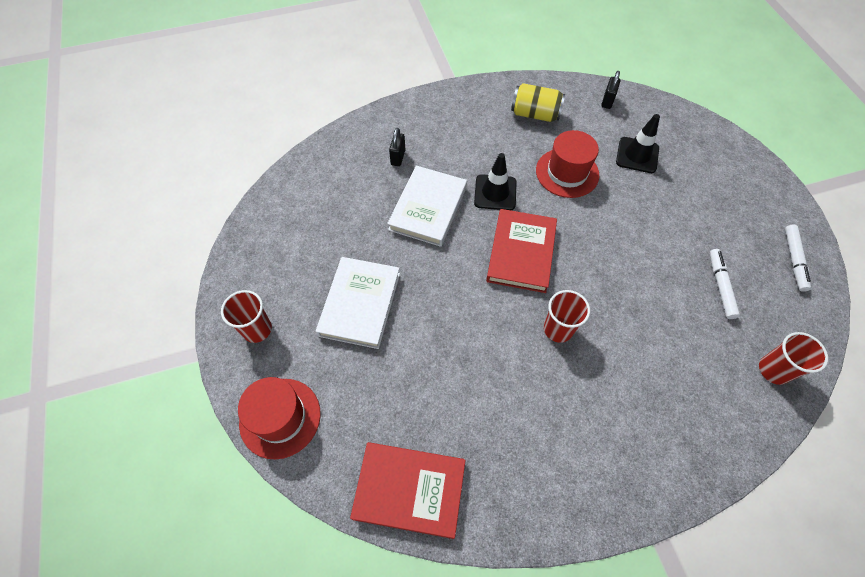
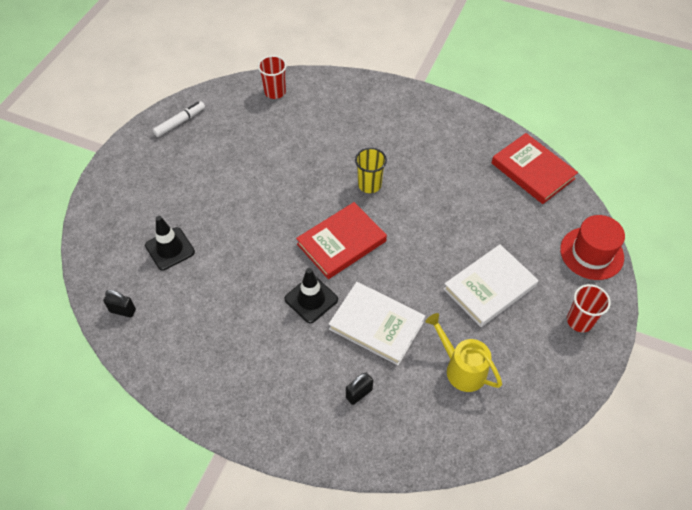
camera: 140 degrees left, 5 degrees down
(336, 221) = (461, 368): none -> yellow watering can
(428, 208) = (376, 325): white book -> white book turned 60 degrees clockwise
(535, 114) = (196, 346): yellow can -> none
(558, 329) = (369, 184): red cup -> yellow cup
(567, 173) = (238, 274): red hat -> none
(607, 101) = (123, 311): black padlock -> black padlock turned 45 degrees clockwise
(720, 286) = (242, 140): white marker -> none

